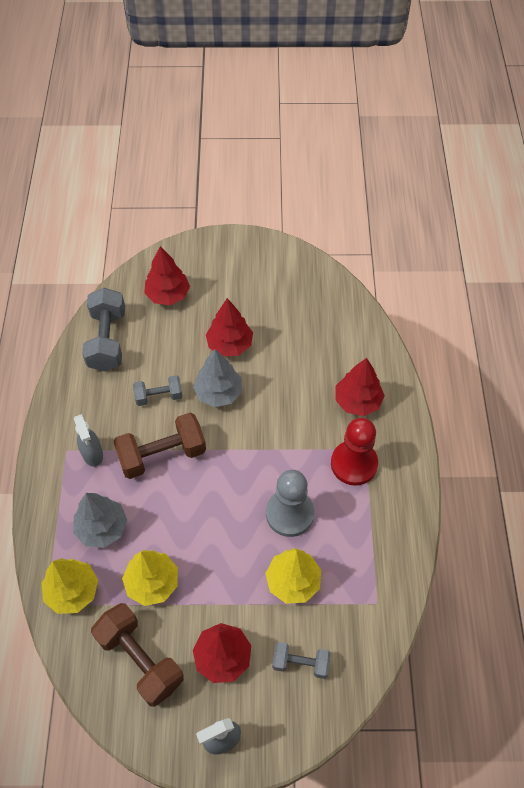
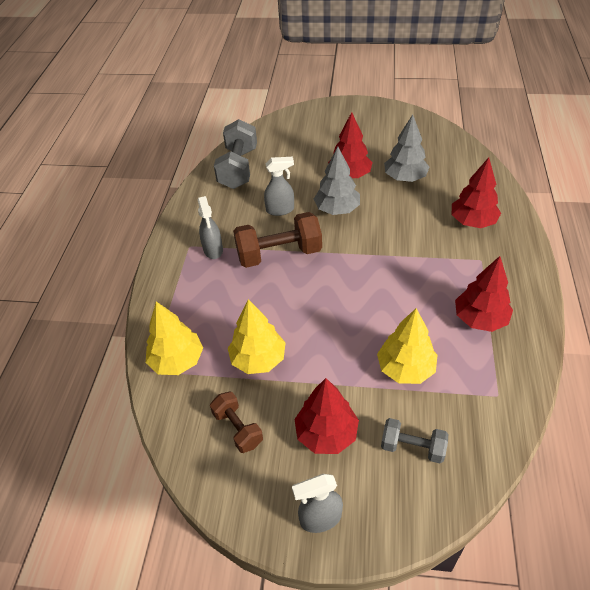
camera: 10 degrees right, 10 degrees down
(102, 528) = (214, 309): grey tree -> grey tree (405, 178)
(140, 659) = (238, 428): brown dumbbell -> brown dumbbell, size x0.58
(159, 396) = (280, 210): grey dumbbell -> grey spray bottle
(168, 295) = (296, 139): red tree -> red tree (480, 319)
(289, 514) = (403, 309): grey pawn -> none
(354, 464) = (470, 271): red pawn -> none

